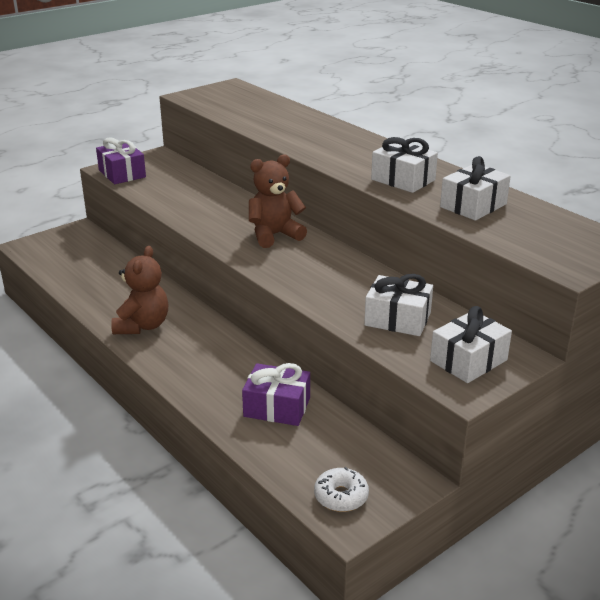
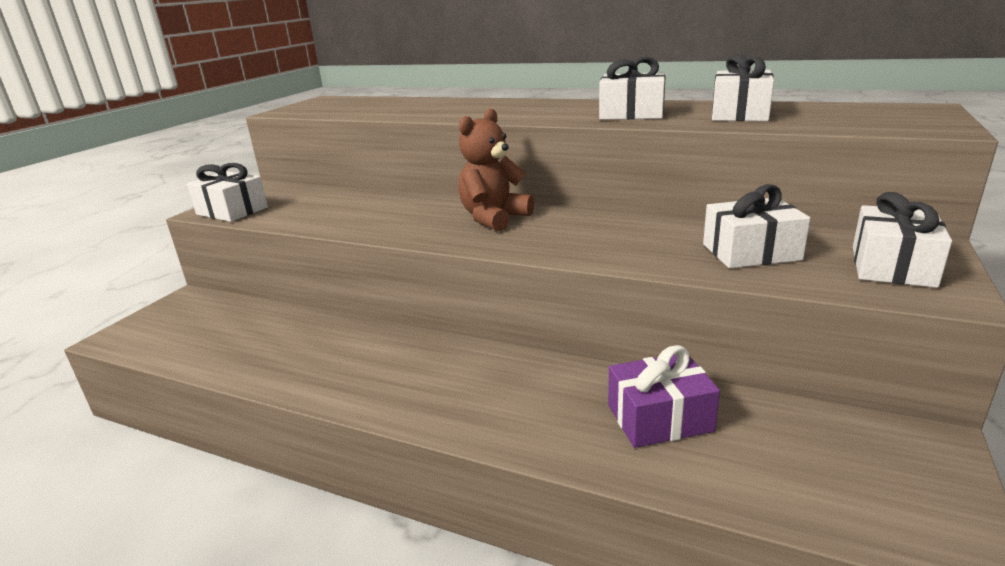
camera: 25 degrees left, 5 degrees down
(122, 174) = (232, 211): purple gift -> white gift
(142, 326) = (372, 380): brown teddy bear -> none
(341, 496) = (895, 507): white donut -> none

